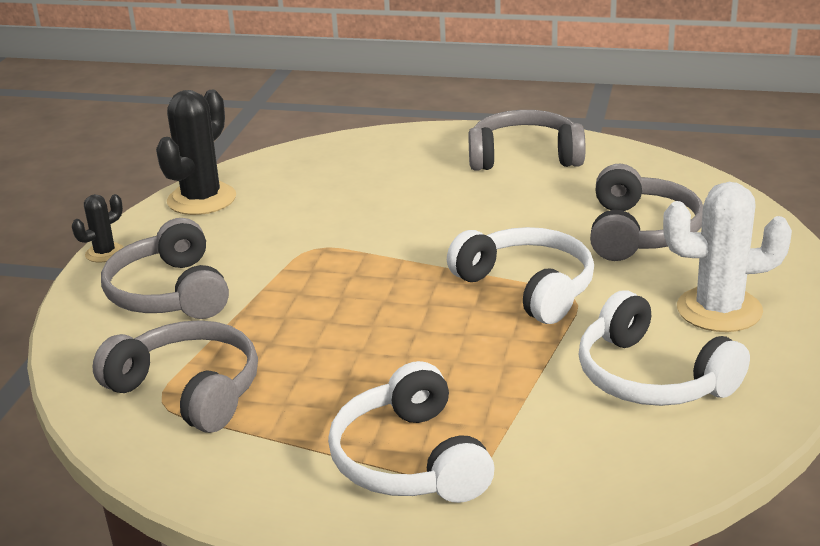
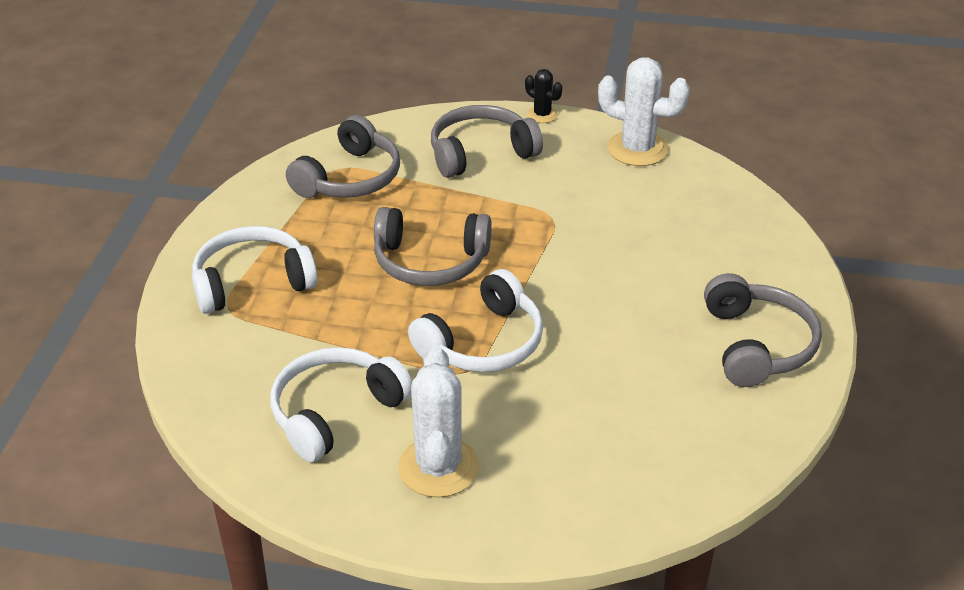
camera: 85 degrees right, 10 degrees up
(201, 199) = (637, 149): black cactus -> white cactus
(640, 232) = (590, 424): grey headphones -> grey headphones (430, 262)

